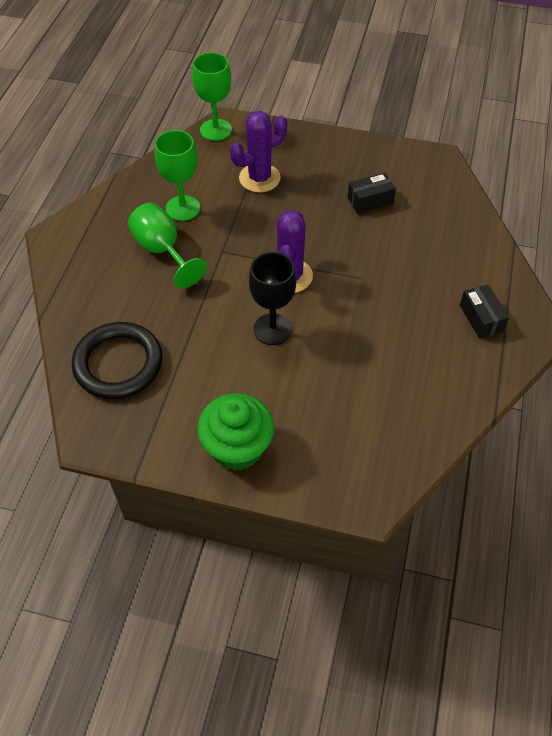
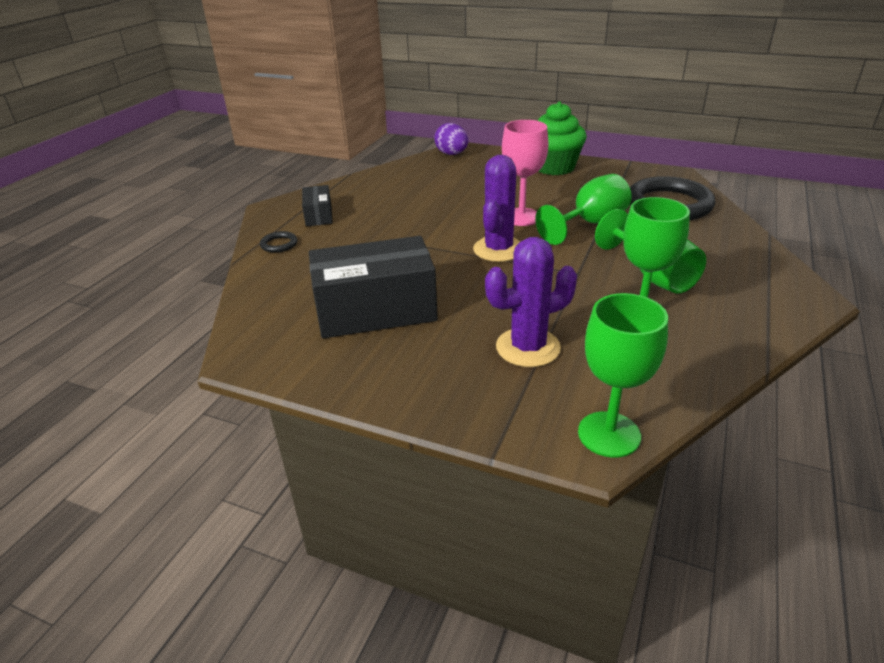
camera: 170 degrees left, 20 degrees down
(205, 321) = (590, 224): none -> green goblet
(272, 329) = (521, 217): black goblet -> pink goblet
(370, 200) = (376, 310): black box -> black box, size x2.05
(379, 482) = (452, 154): none -> purple egg
(491, 269) = (279, 244): none -> black ring

